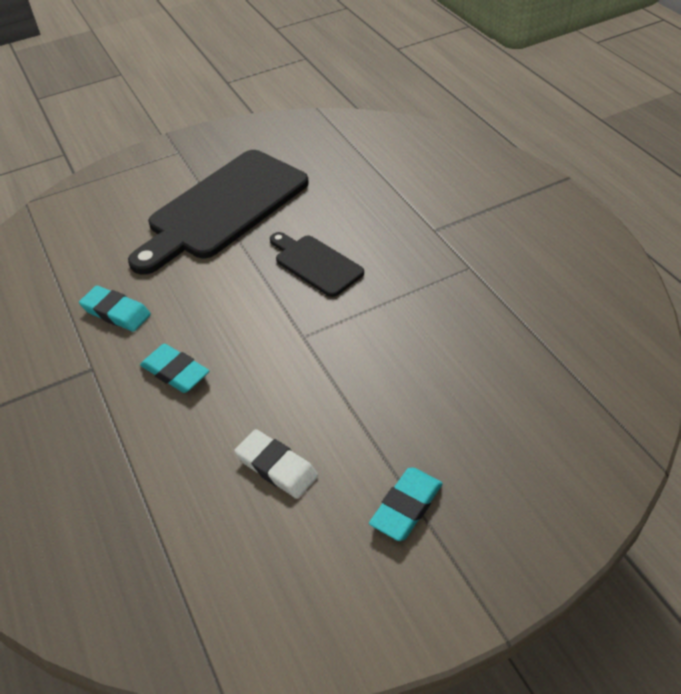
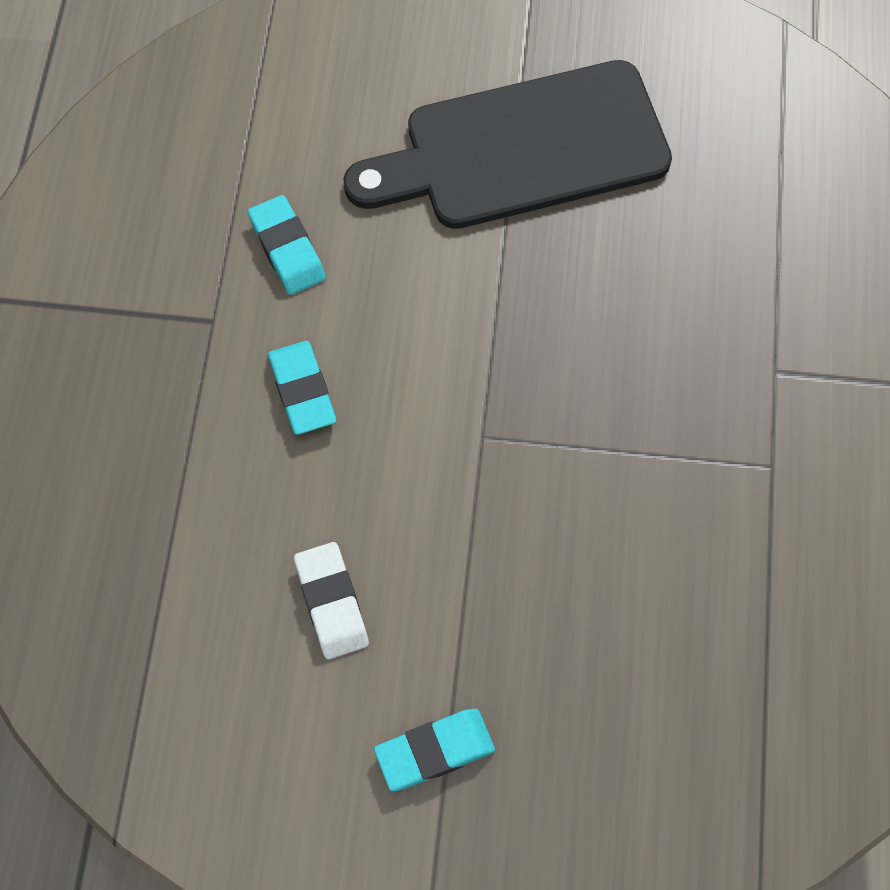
camera: 30 degrees right, 20 degrees up
(315, 263) = (577, 328): black cutting board -> none

